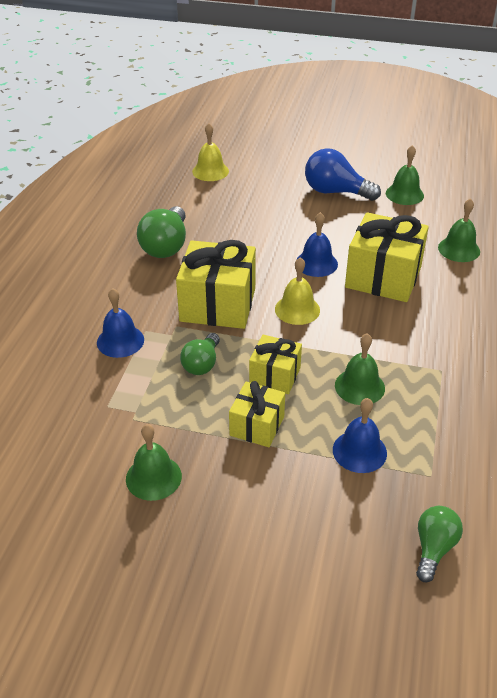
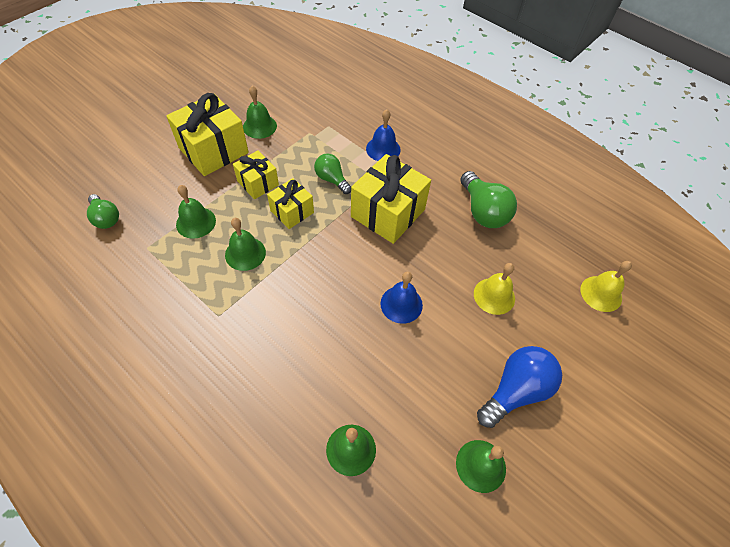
camera: 115 degrees right, 15 degrees up
(166, 246) = (483, 211): green light bulb -> green light bulb turned 150 degrees counterclockwise
(297, 309) = (350, 259): yellow bell -> yellow bell (494, 296)
(359, 451) = (196, 222): blue bell -> green bell
(383, 277) = (351, 346): yellow gift -> yellow gift (213, 150)

